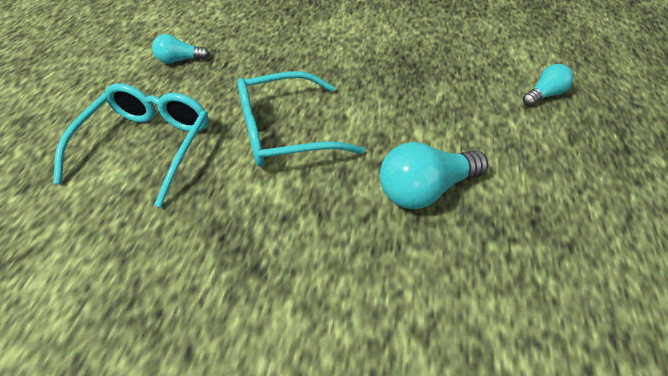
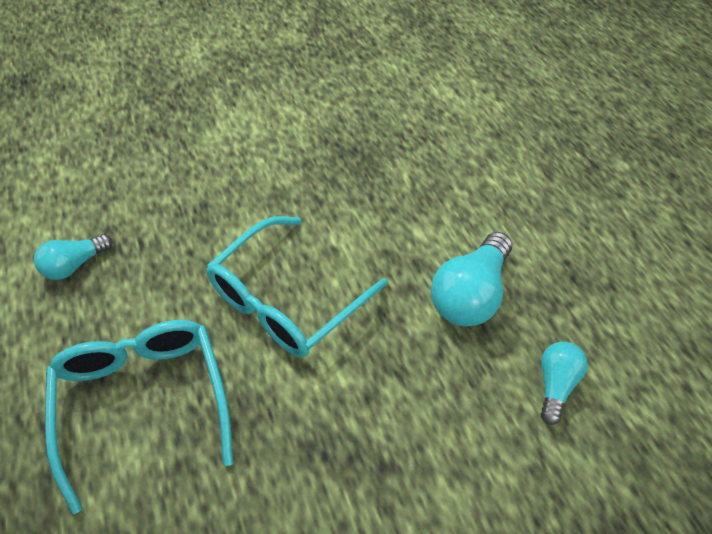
camera: 35 degrees left, 5 degrees up
(544, 95) = (497, 134): turquoise light bulb -> turquoise light bulb (555, 384)

